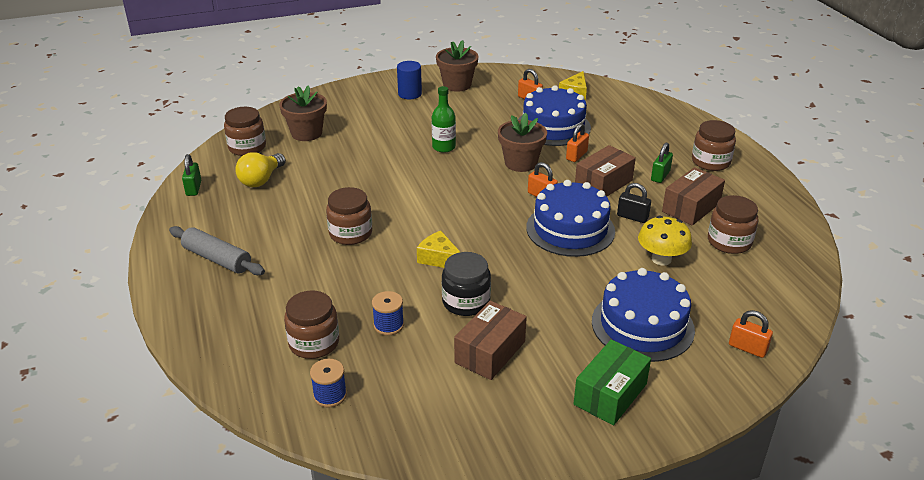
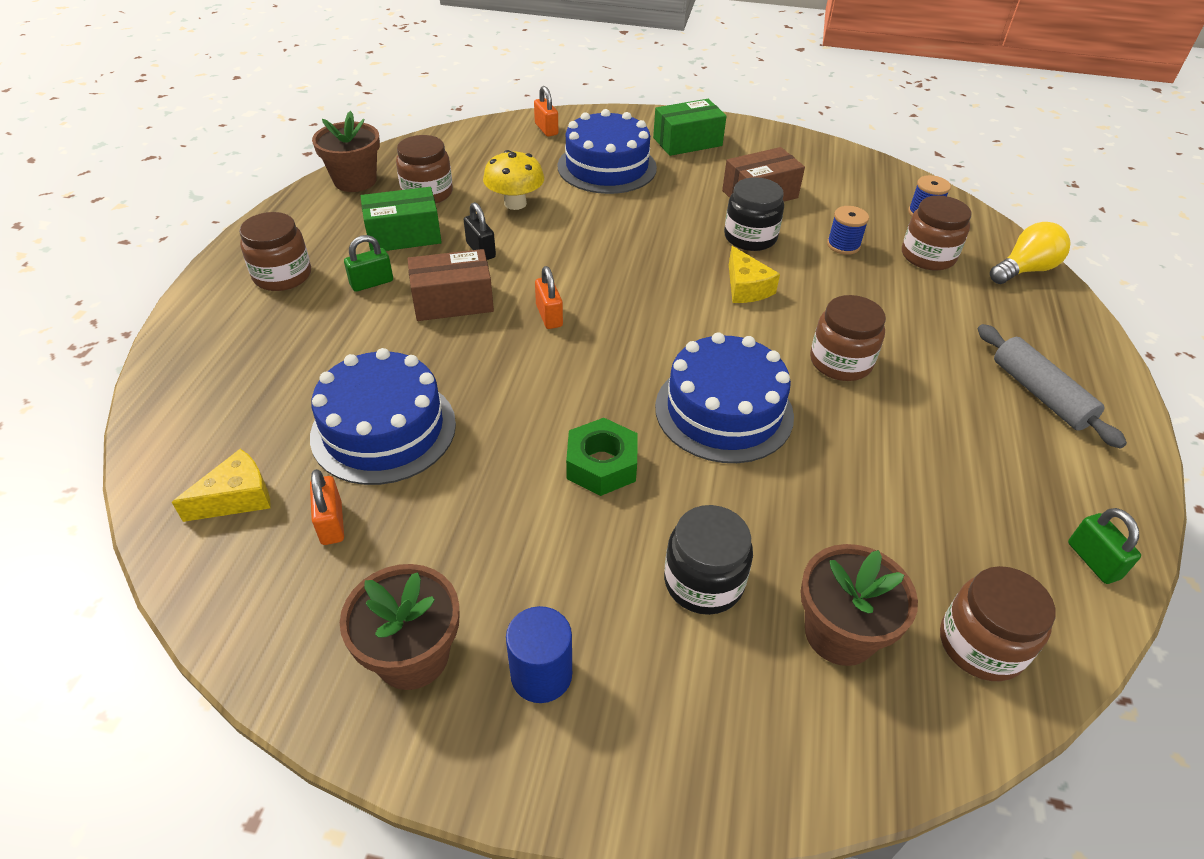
camera: 150 degrees left, 10 degrees up
(193, 188) = (1093, 561): green padlock -> green padlock turned 45 degrees counterclockwise
(261, 180) = (959, 527): yellow light bulb -> yellow light bulb (1024, 270)
(369, 129) = (703, 582): none -> black jar
(444, 147) = (601, 465): green bottle -> green nut
(520, 163) = (517, 378): brown flower pot -> brown flower pot (355, 181)
(570, 229) = (566, 264): blue cake -> blue cake (724, 411)
(576, 155) = (426, 357): orange padlock -> none
(691, 207) = (404, 235): brown box -> green box

